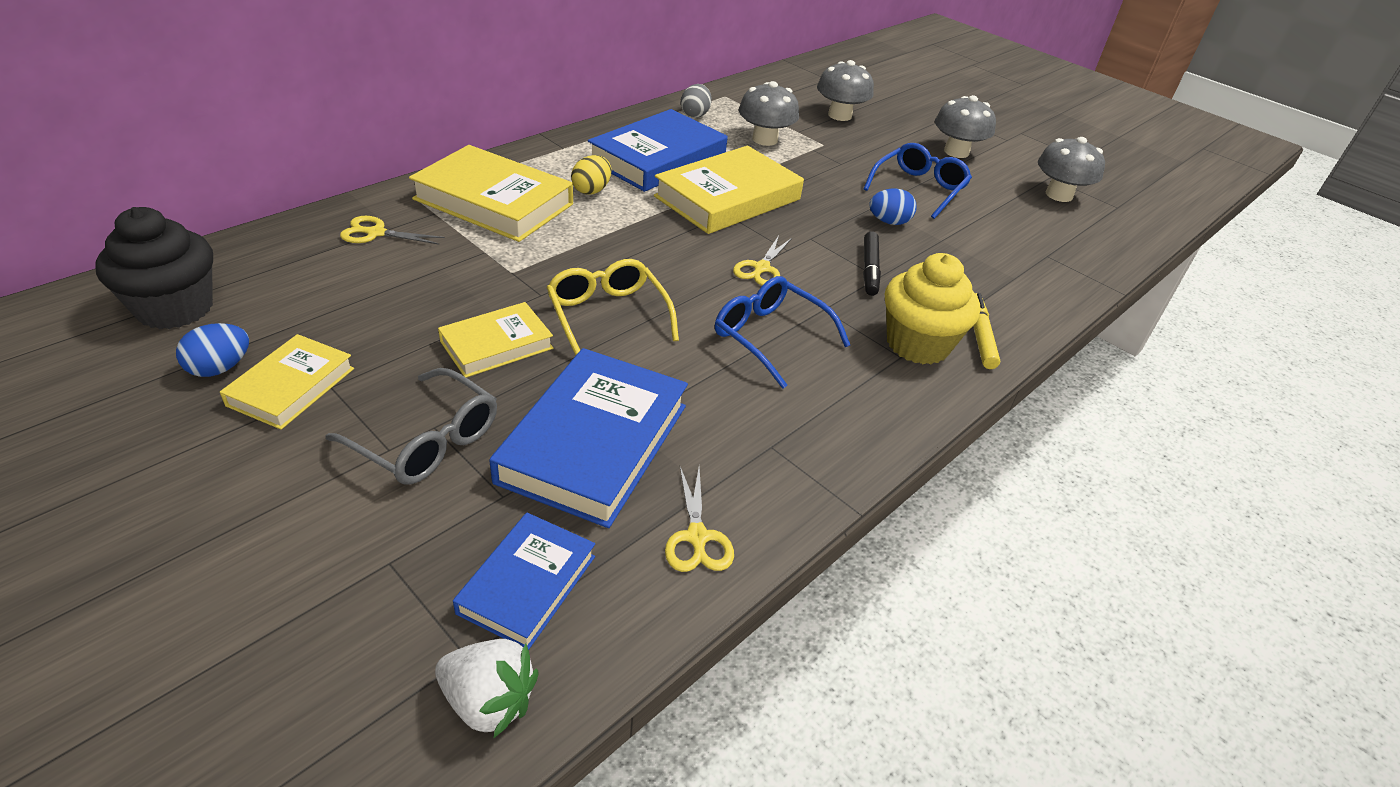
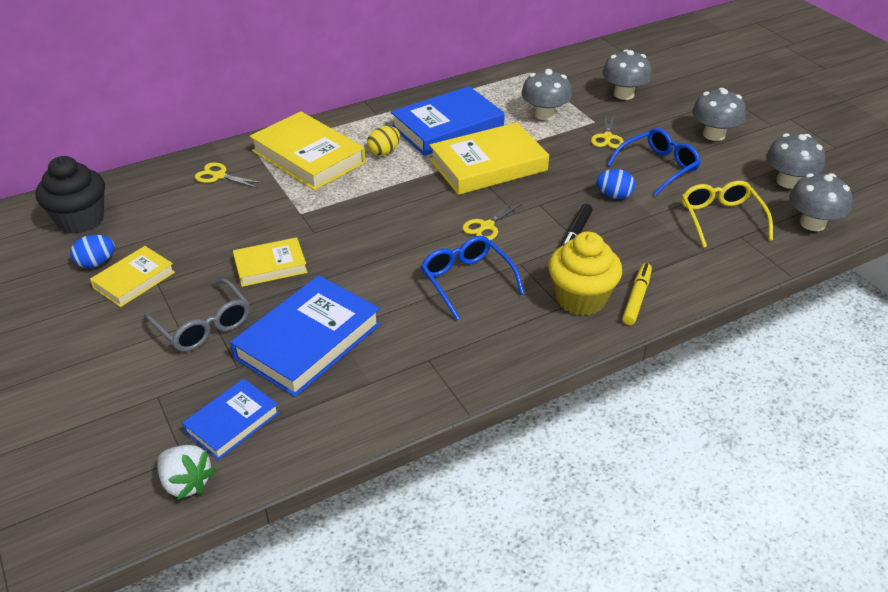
camera: 20 degrees right, 0 degrees up
(608, 316) = (354, 252): yellow glasses -> yellow glasses (721, 219)
(695, 115) = (496, 89): grey egg -> none
(697, 537) = (349, 411): yellow scissors -> yellow scissors (607, 137)
(1109, 236) = (812, 223): none -> grey mushroom

